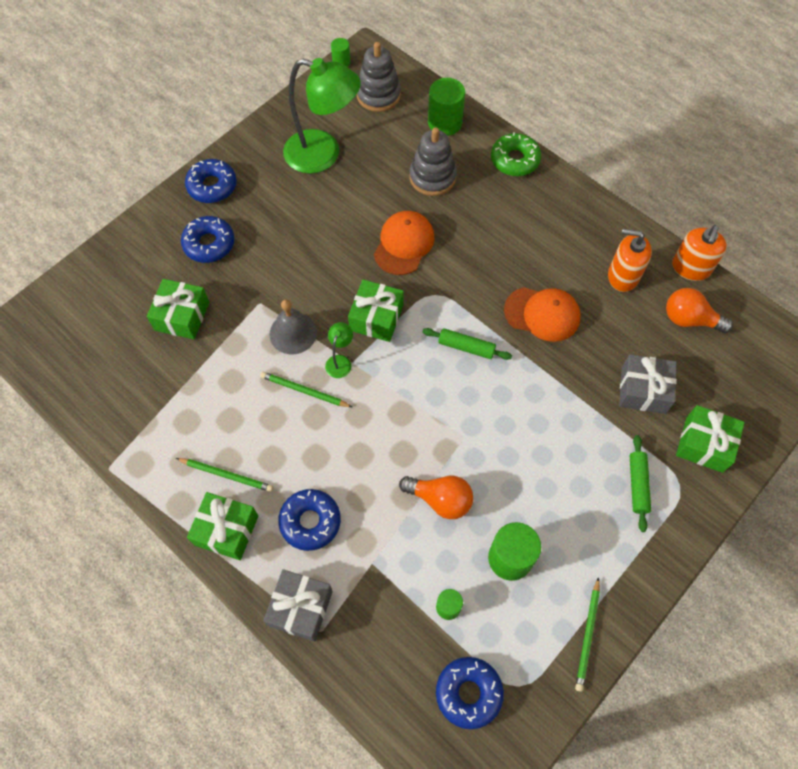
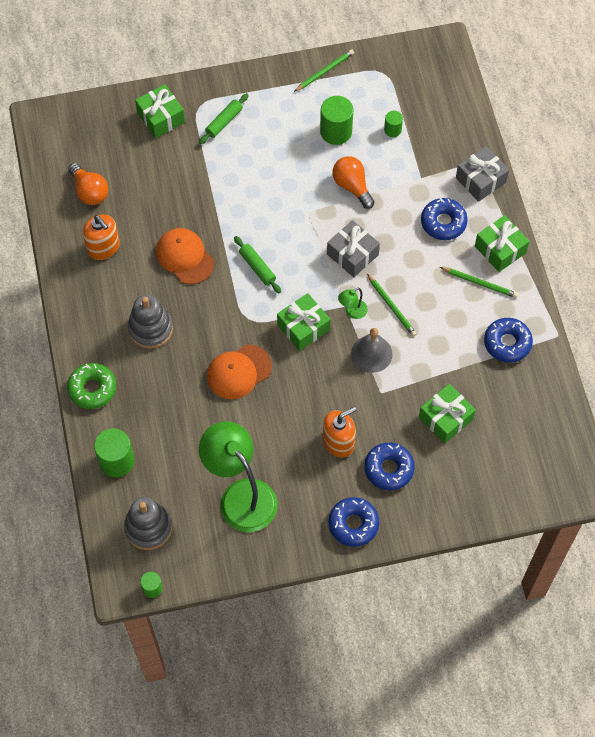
camera: 145 degrees left, 0 degrees up
(226, 475) = (480, 283): green pencil -> green pencil turned 150 degrees clockwise
(432, 177) = (170, 415): grey stacking toy -> grey stacking toy (150, 329)
(468, 693) = (413, 86): blue donut -> blue donut (507, 343)
(643, 390) = (166, 169): grey gift -> grey gift (352, 254)
(690, 268) = (51, 223): orange soap dispenser -> orange soap dispenser (338, 442)

